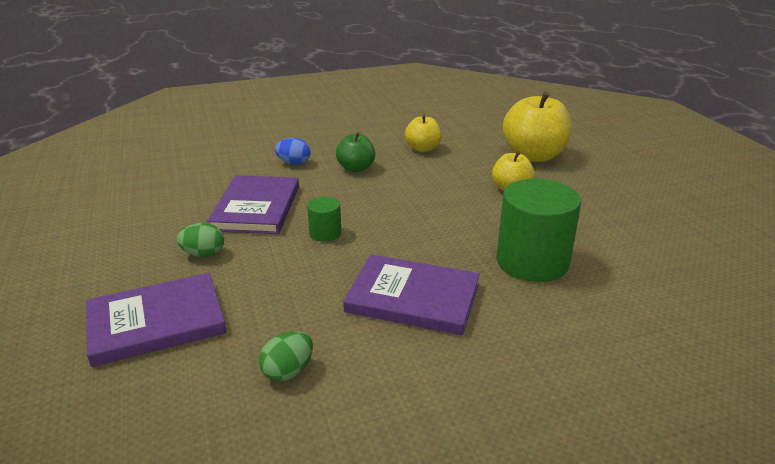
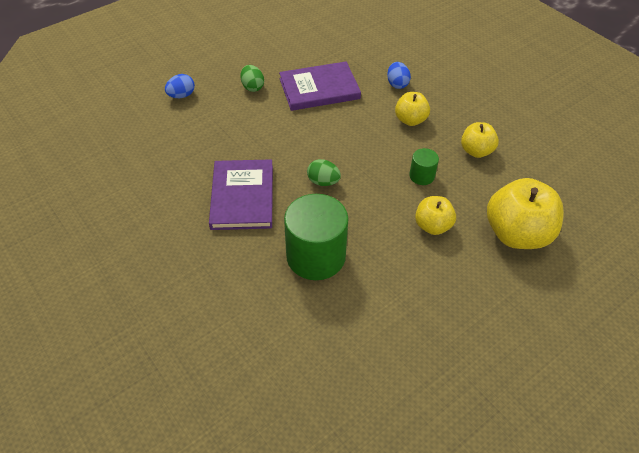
camera: 70 degrees right, 20 degrees up
(156, 322) = (181, 95): purple book -> blue egg
(288, 372) = (156, 160): green egg -> green egg (323, 182)
(325, 233) = (302, 132): green cylinder -> green cylinder (421, 176)
(356, 168) = (410, 120): green apple -> yellow apple

